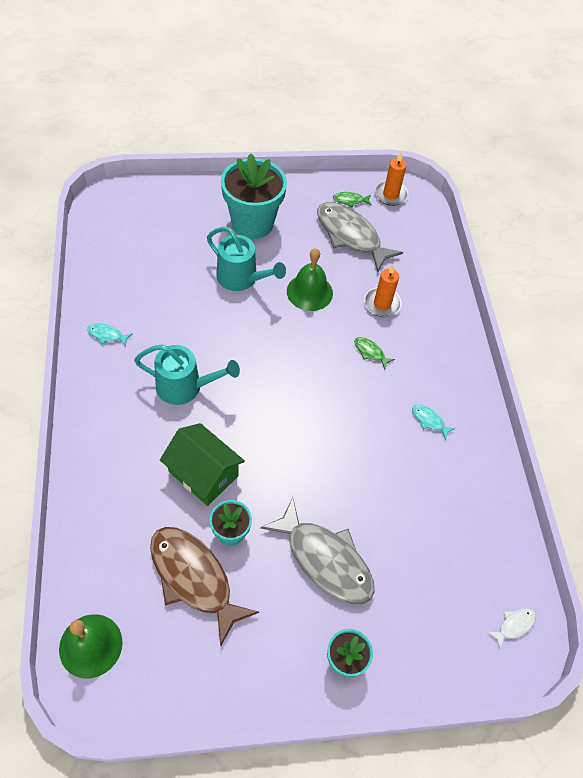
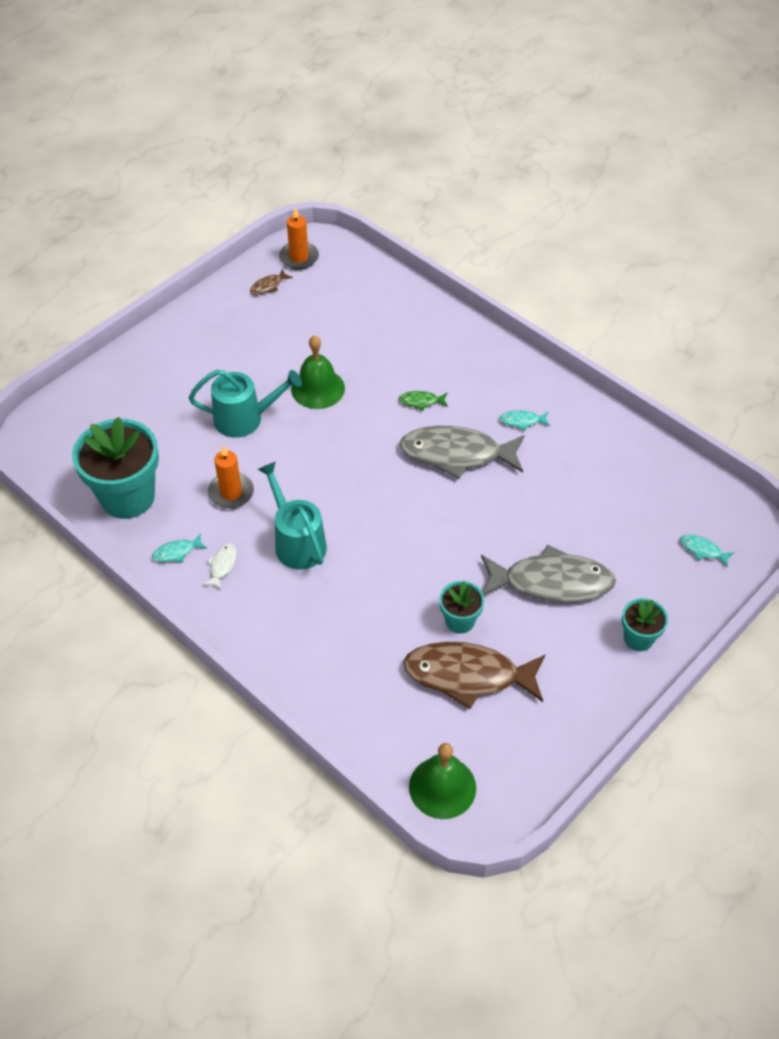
camera: 35 degrees left, 5 degrees down
(185, 387) = (297, 542): turquoise watering can -> turquoise watering can turned 90 degrees counterclockwise
(203, 474) = (389, 595): green house -> none
(252, 223) = (201, 365): turquoise flower pot -> turquoise flower pot (127, 497)
(350, 200) = (268, 286): green fish -> brown fish
(351, 236) = (302, 317): grey fish -> grey fish (457, 454)
(382, 304) = (389, 356): orange candle -> orange candle (231, 493)
(469, 634) = (703, 550): none -> turquoise fish
(514, 625) = (726, 520): white fish -> white fish (222, 565)

